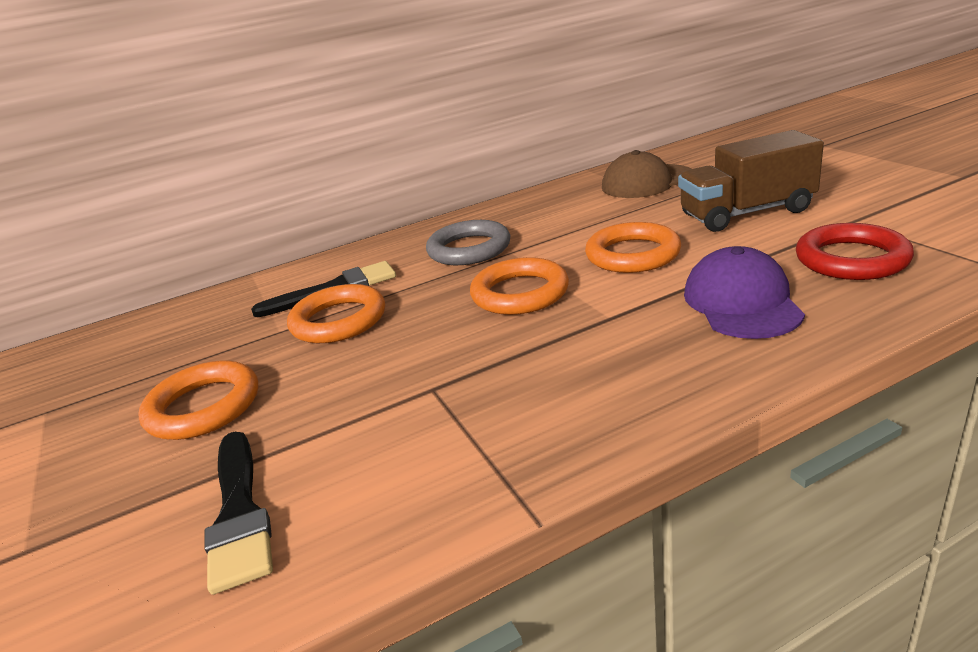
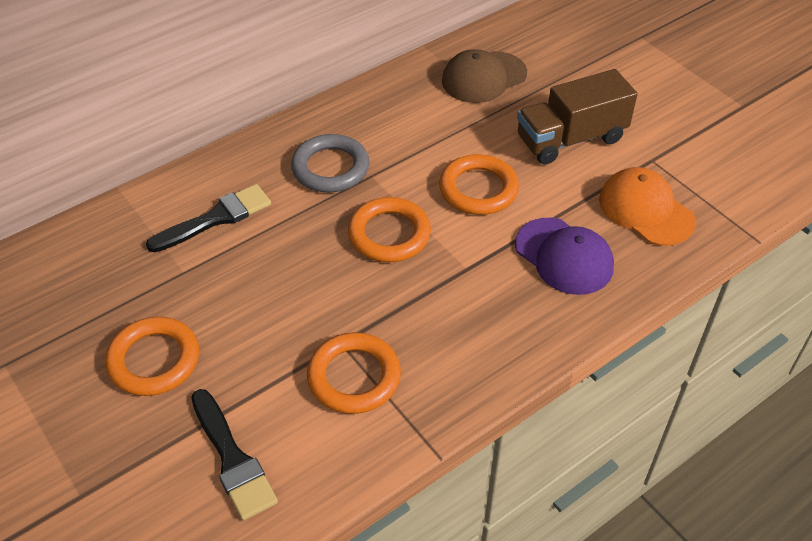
camera: 15 degrees left, 20 degrees up
(338, 320) = (235, 261): orange ring -> orange ring (354, 377)
(741, 302) = (564, 256): purple cap -> purple cap turned 150 degrees clockwise
(851, 259) = (645, 210): red ring -> orange cap

